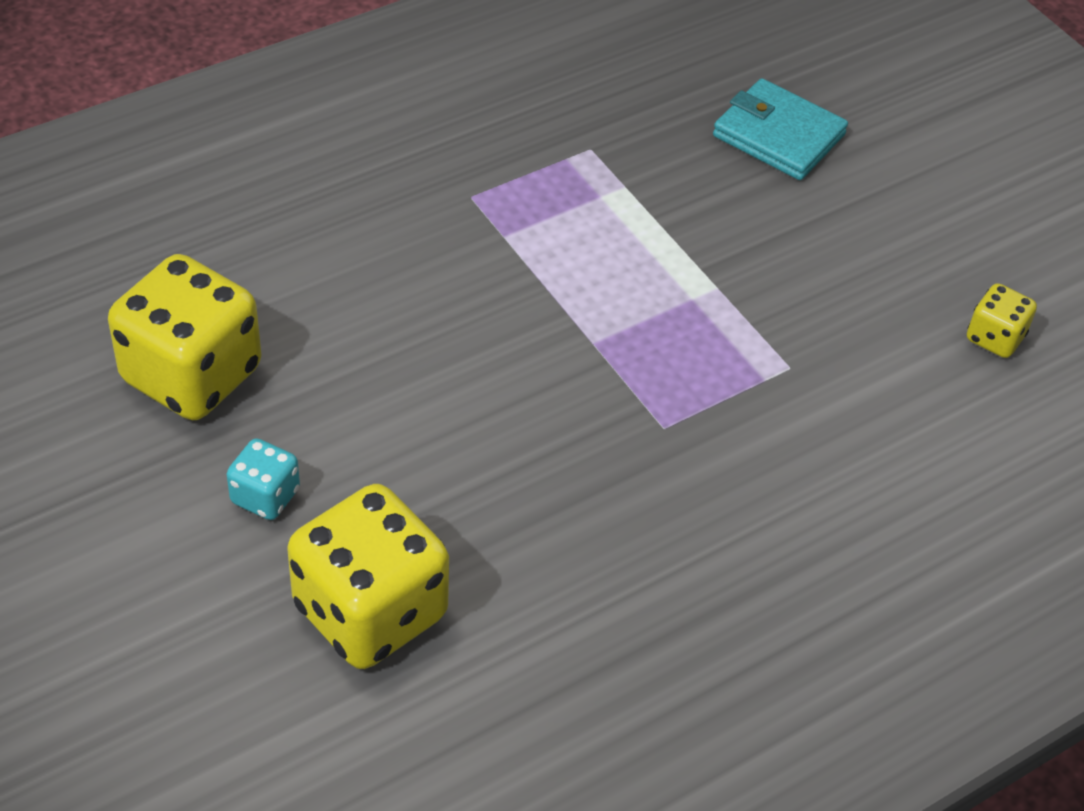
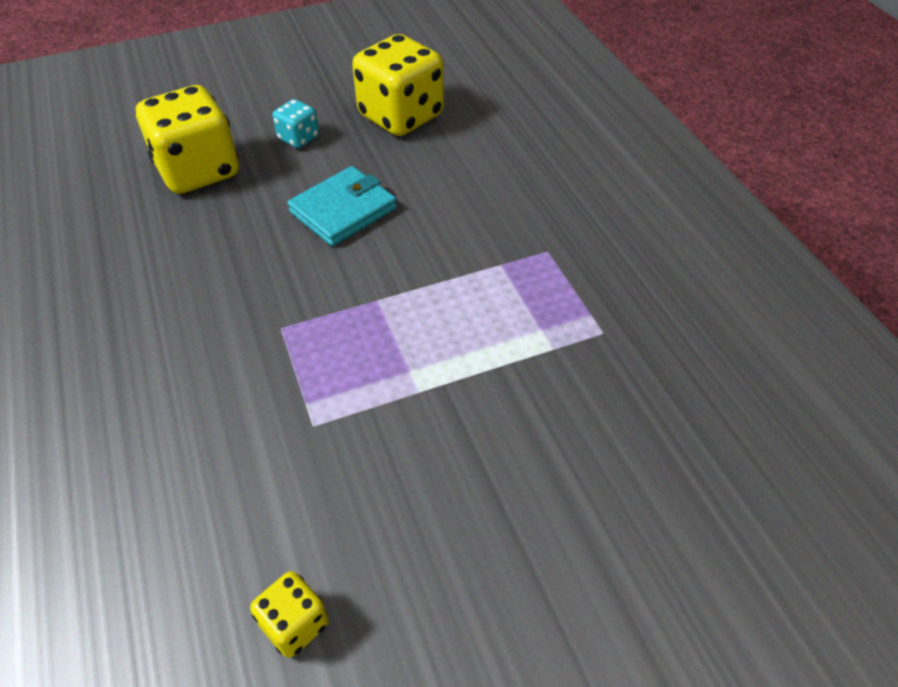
camera: 105 degrees right, 0 degrees up
(778, 135) = (623, 489): turquoise wallet -> turquoise wallet (343, 210)

